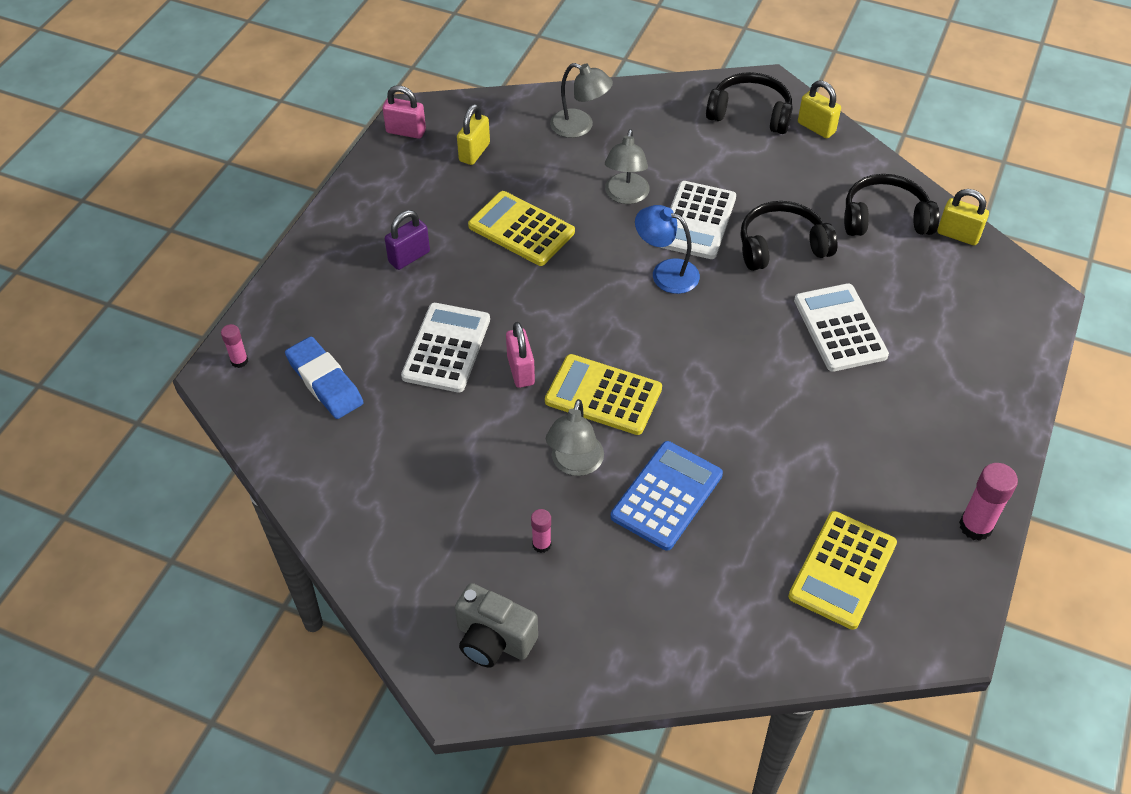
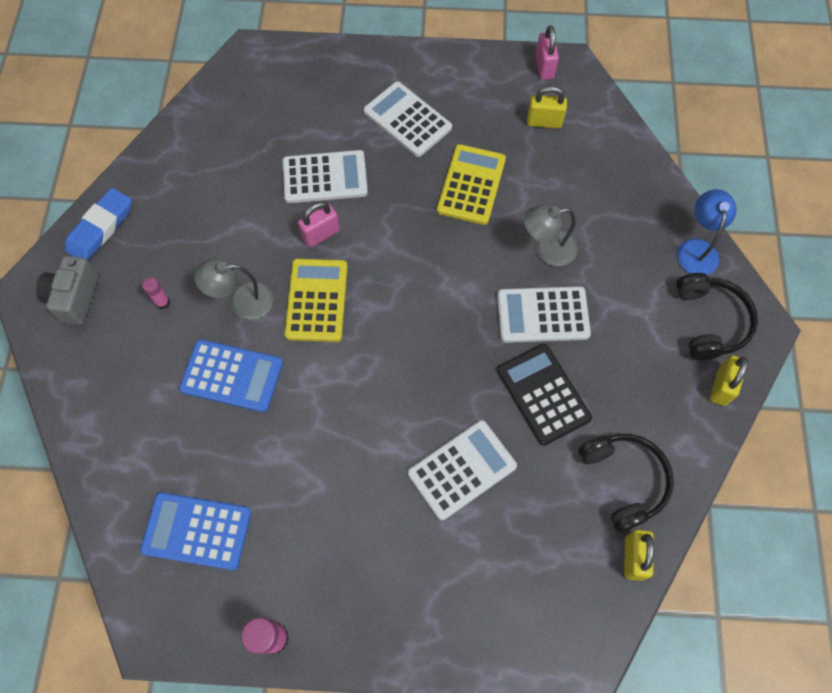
camera: 70 degrees right, 15 degrees up
(239, 361) = (266, 57): pink glue stick -> none
(325, 382) = (265, 114): blue eraser -> blue eraser (101, 228)
(409, 257) = (407, 120): purple padlock -> white calculator
(580, 127) = (615, 188): grey lamp -> none
(666, 273) = (468, 307): blue lamp -> blue lamp (697, 249)
(781, 246) = (543, 394): black headphones -> black calculator
(842, 570) = (197, 531): yellow calculator -> blue calculator

